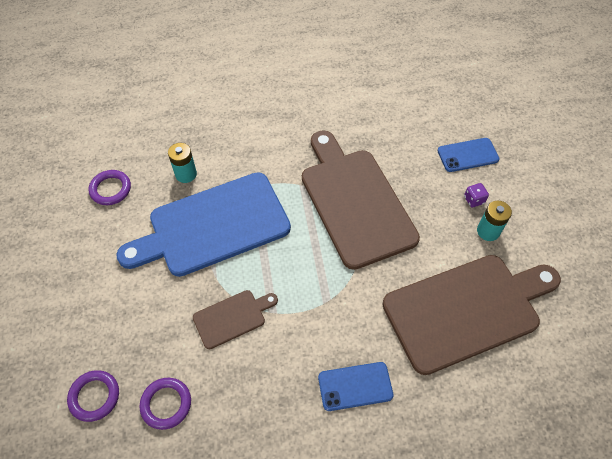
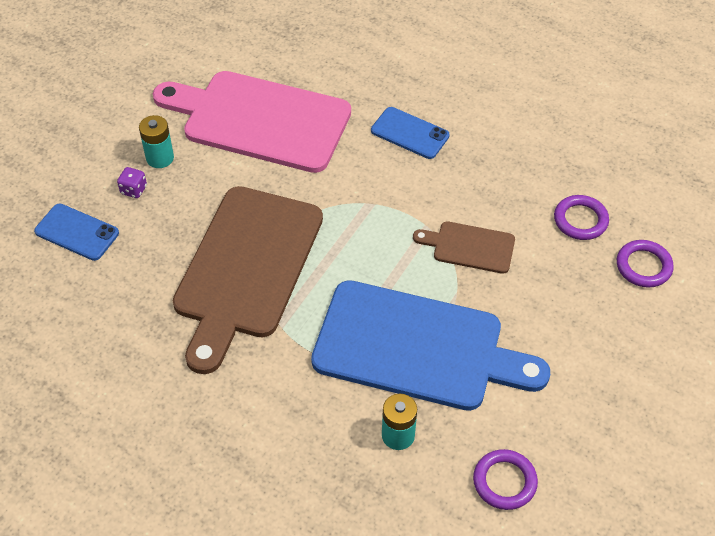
camera: 140 degrees left, 5 degrees down
(466, 310) = (260, 120): brown cutting board -> pink cutting board

